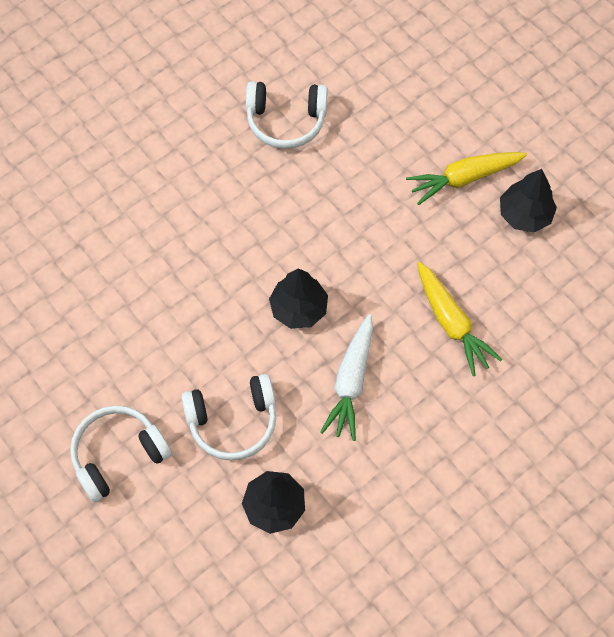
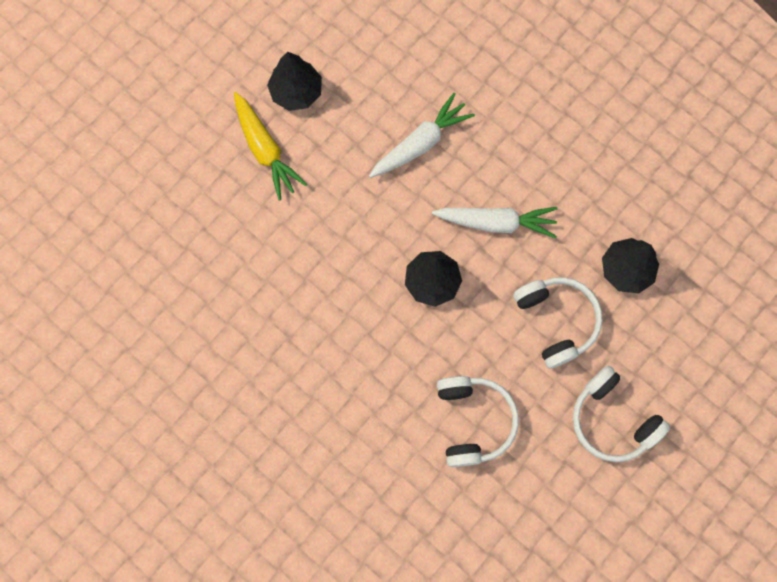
camera: 100 degrees left, 10 degrees up
(286, 120) = (223, 331): white headphones -> white headphones (473, 421)
(451, 323) = (420, 143): yellow carrot -> white carrot

